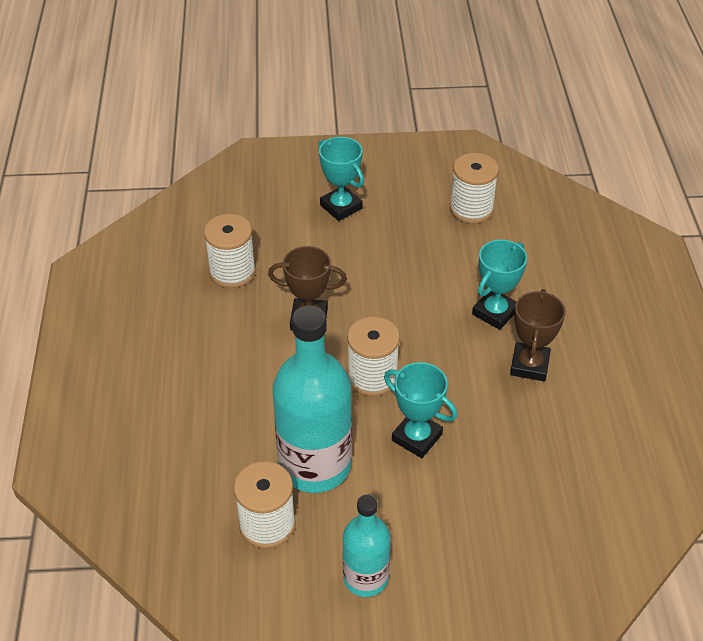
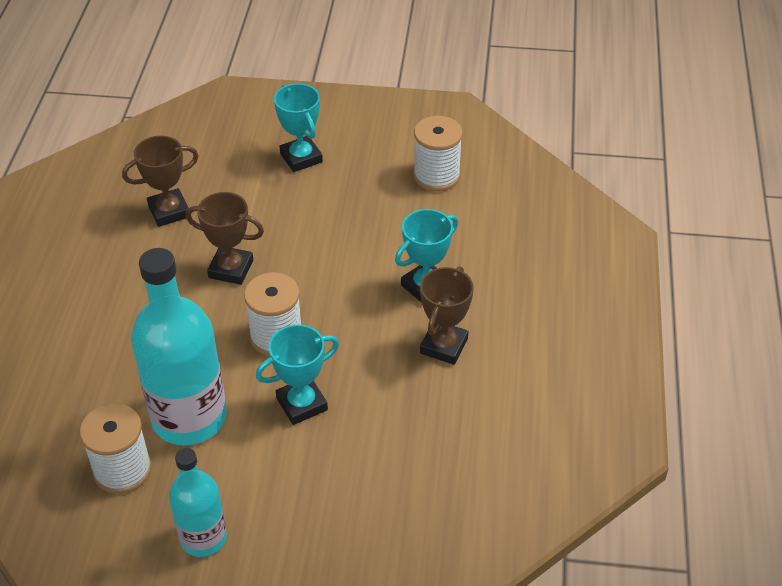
camera: 10 degrees right, 0 degrees up
(232, 272) = (169, 211): white spool -> brown trophy
(417, 437) = (302, 404): turquoise trophy -> turquoise trophy turned 75 degrees counterclockwise

